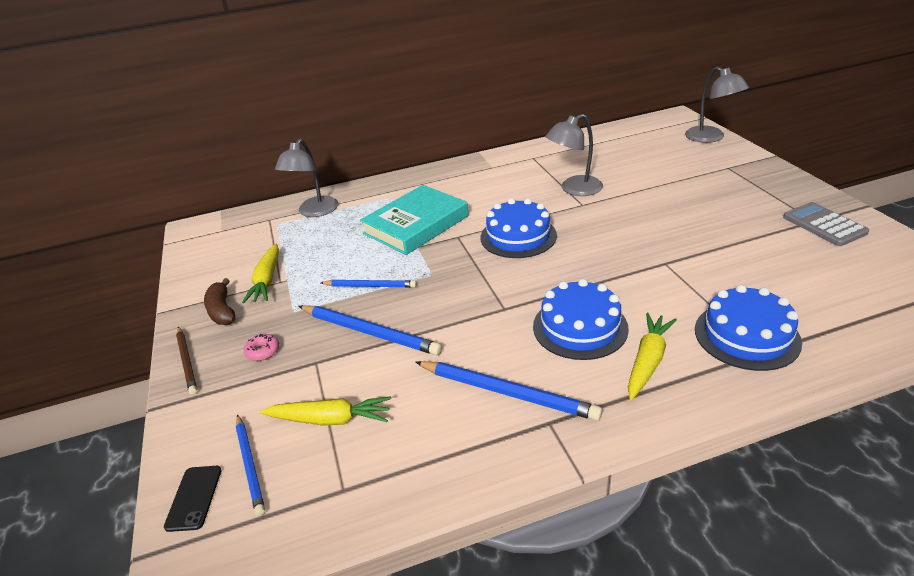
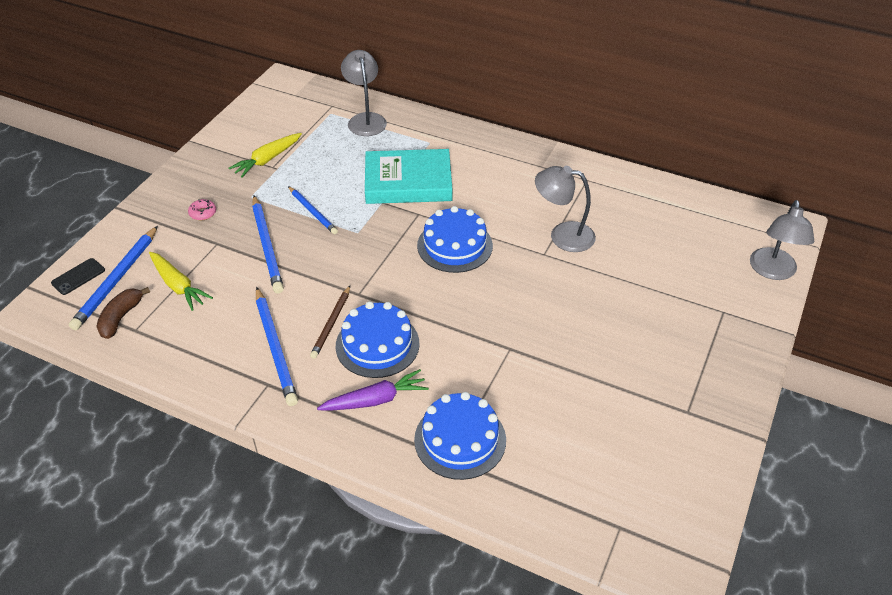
camera: 40 degrees right, 10 degrees up
(187, 361) = (164, 189): brown pencil -> brown pencil (332, 324)
(222, 311) = (219, 165): brown banana -> brown banana (121, 318)
(250, 465) = (117, 280): blue pencil -> blue pencil, size x1.58
(314, 212) = (365, 119): grey lamp -> grey lamp turned 105 degrees clockwise
(648, 361) = (375, 400): yellow carrot -> purple carrot
(824, 225) = (686, 421): grey calculator -> none

